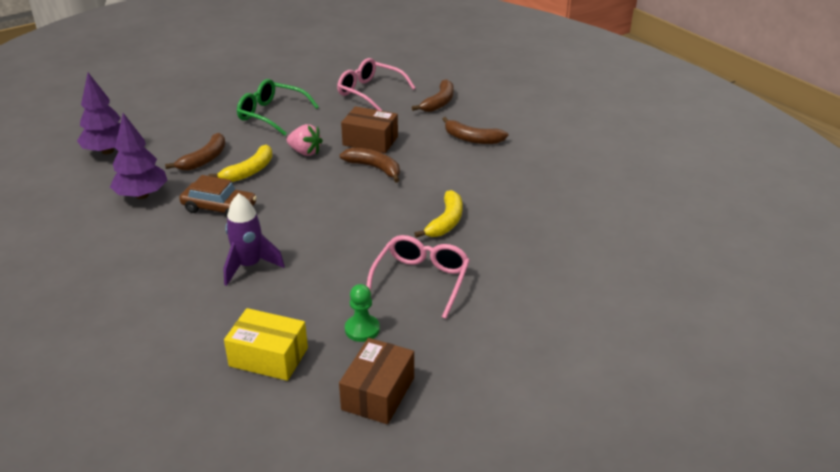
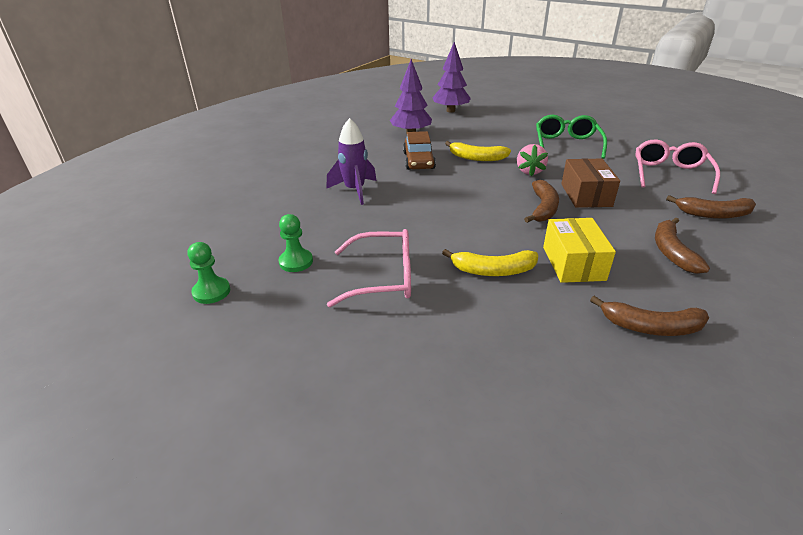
camera: 70 degrees right, 0 degrees up
(204, 159) = (474, 139): brown banana -> brown banana (651, 327)
(268, 357) = (248, 227): yellow box -> yellow box (573, 263)
(378, 393) = (211, 292): brown box -> green pawn

